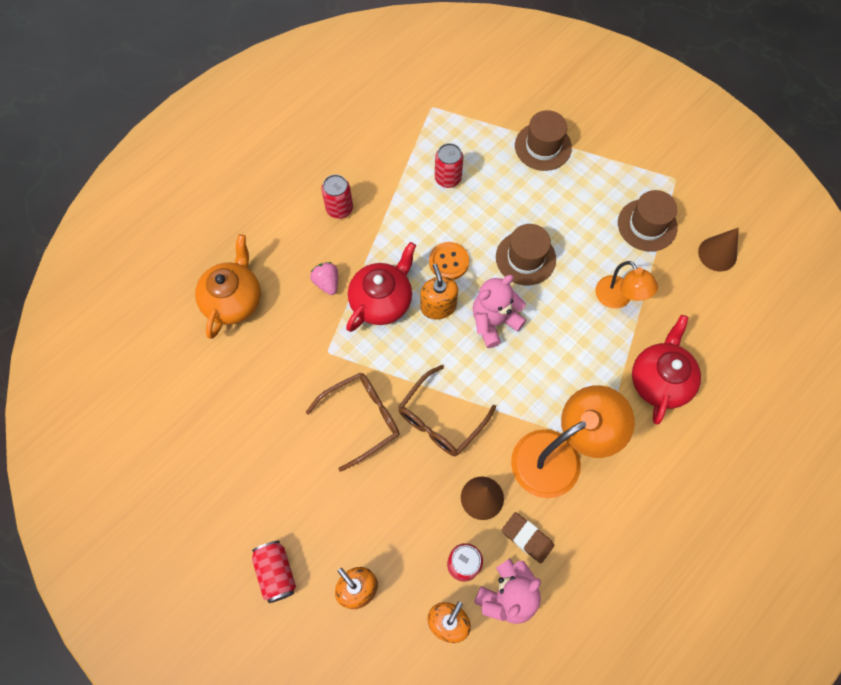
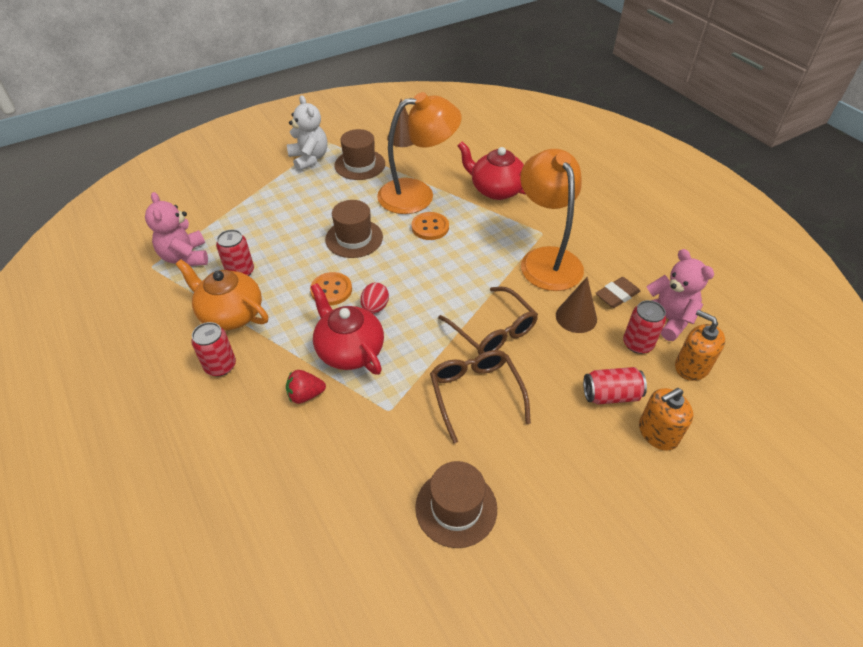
camera: 75 degrees left, 20 degrees down
(233, 300) = (281, 498): orange teapot -> orange teapot (231, 314)
(276, 572) = (636, 510): red can -> red can (611, 395)
(327, 283) = (305, 395): pink strawberry -> red strawberry
(438, 306) = (375, 307): orange soap dispenser -> red egg
(494, 322) = (408, 272): pink teddy bear -> pink teddy bear (185, 257)
(543, 146) = (249, 203): brown hat -> brown hat (456, 508)
(568, 325) = (430, 227): none -> orange button
(618, 298) = (417, 194): orange lamp -> orange lamp, size x1.75
(636, 172) = (309, 159): none -> white teddy bear

